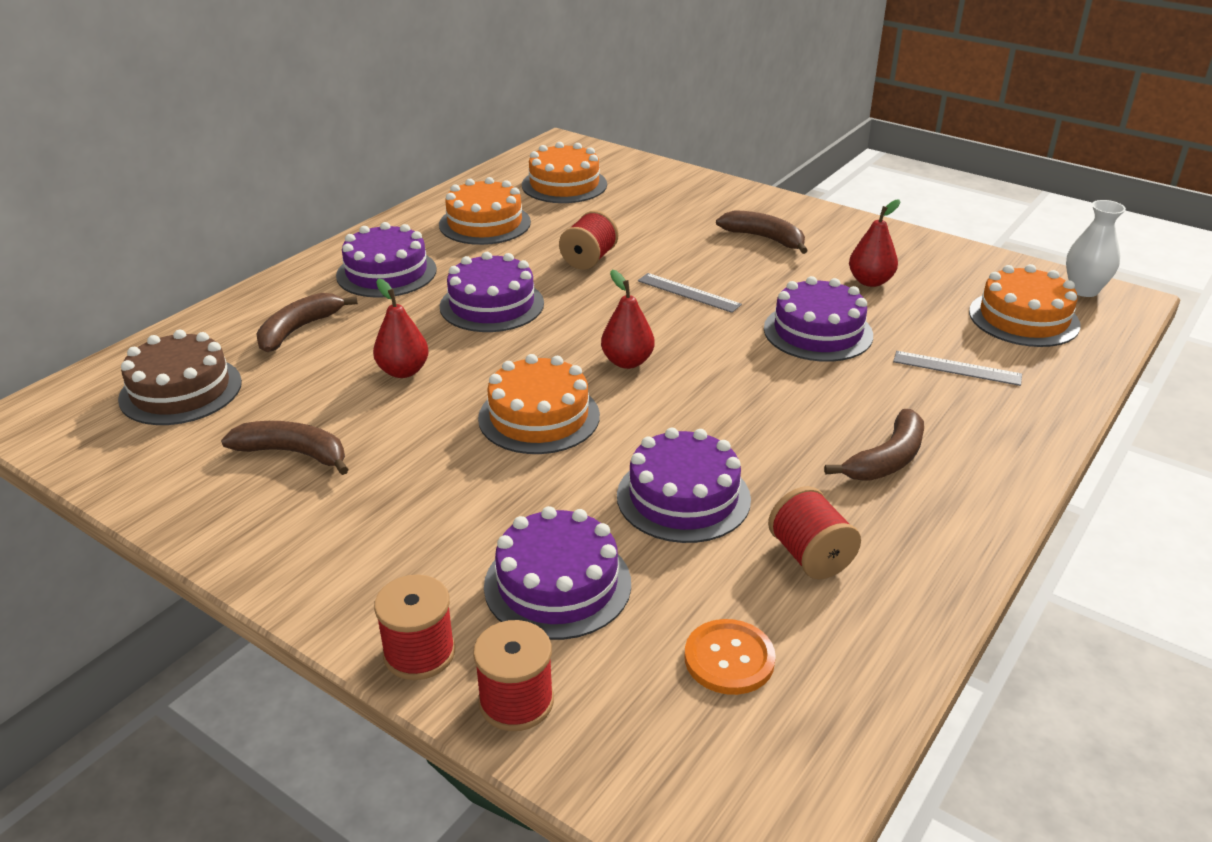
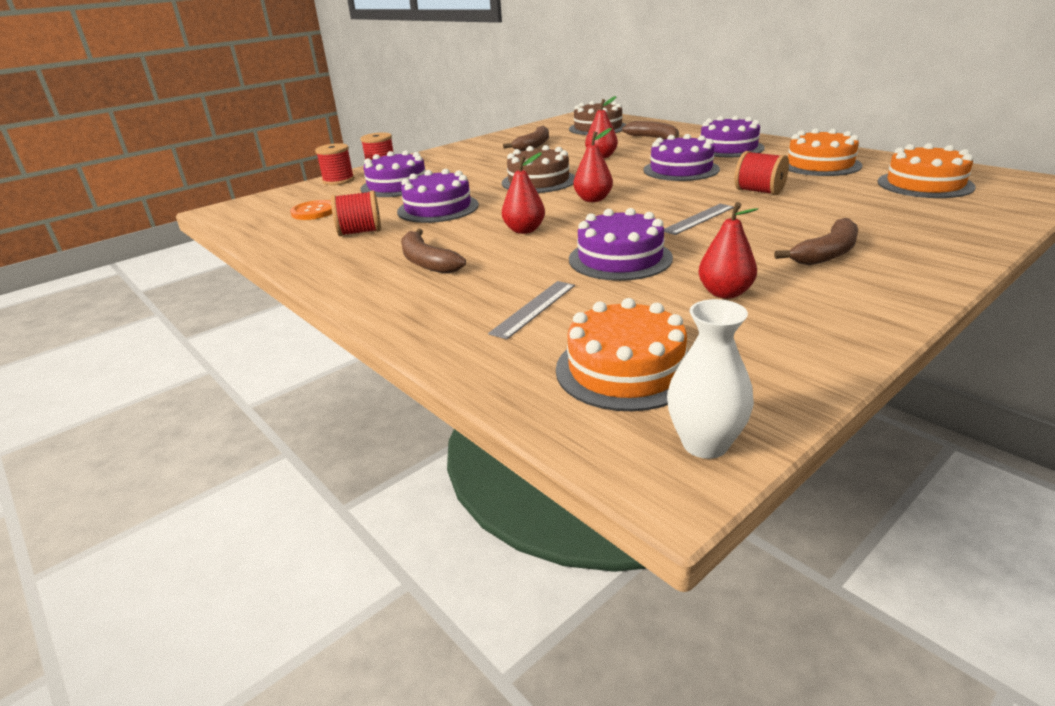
camera: 105 degrees right, 5 degrees down
(539, 417) = (539, 181): orange cake -> brown cake
(756, 401) = (524, 230): none -> red pear

